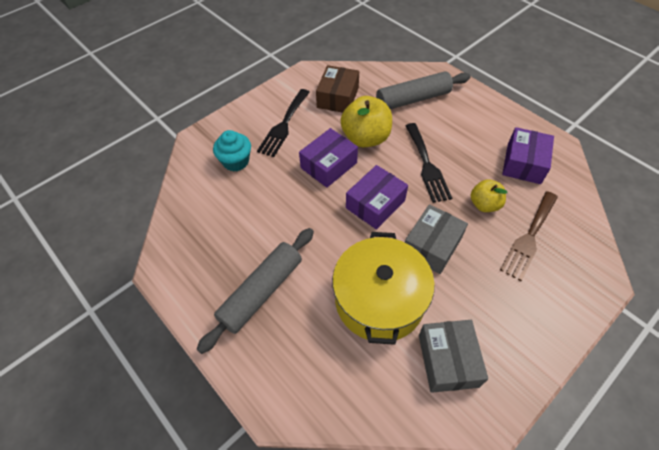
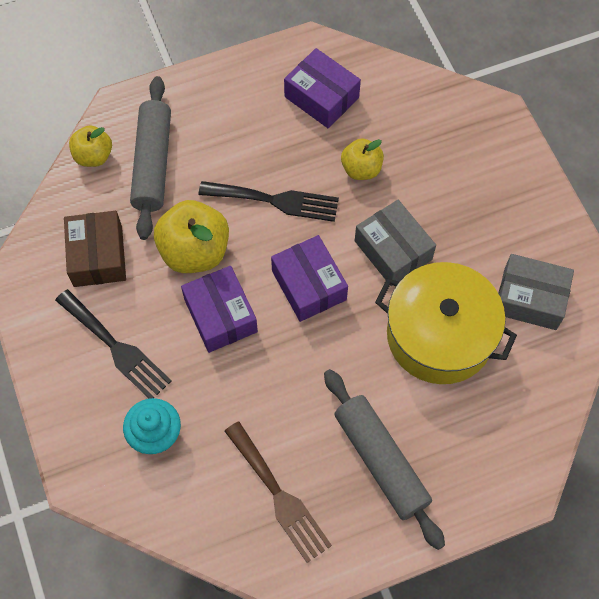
camera: 70 degrees left, 10 degrees up
(338, 97) = (98, 256): brown box -> brown box turned 45 degrees clockwise
(400, 74) = (93, 156): none -> yellow apple
(529, 237) = (422, 149): brown fork -> brown fork (279, 496)

